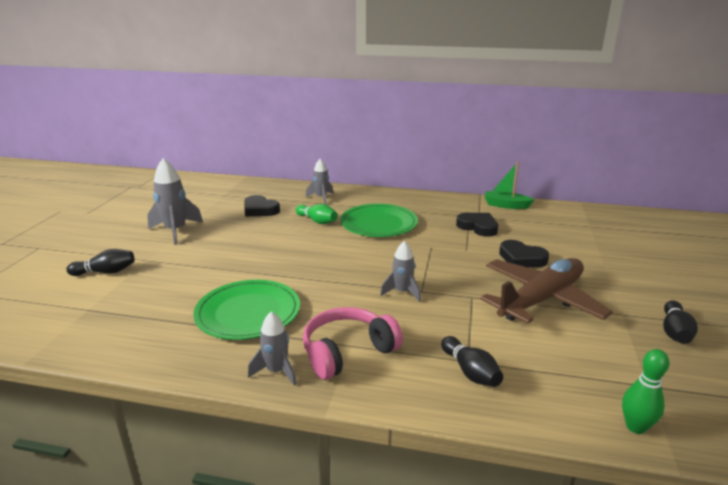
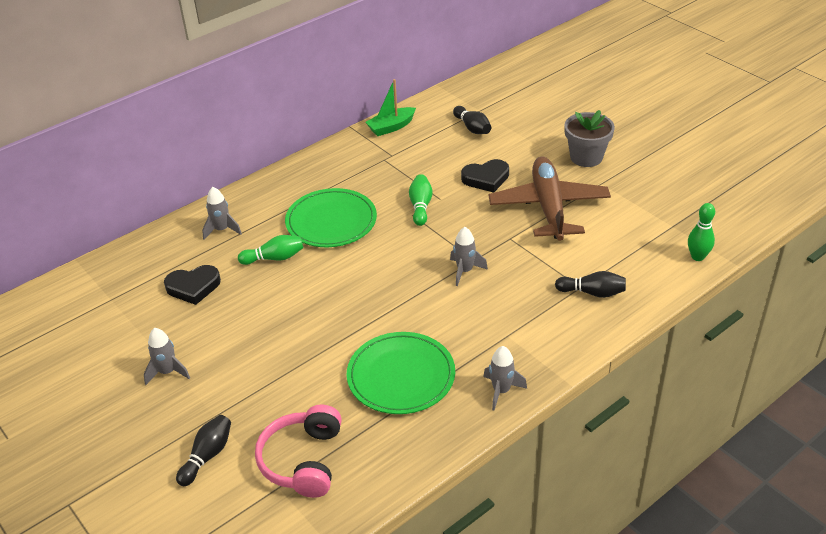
camera: 50 degrees left, 15 degrees up
(176, 231) = (167, 372): grey rocket -> grey rocket, size x0.62
(347, 352) = (513, 341): pink headphones -> pink headphones (303, 460)
(445, 246) = (420, 206): none -> green bowling pin
(478, 227) = (410, 168): black heart -> none
(638, 292) = (586, 157): none -> grey flower pot
(675, 332) = (640, 176): black bowling pin -> black bowling pin (472, 128)

